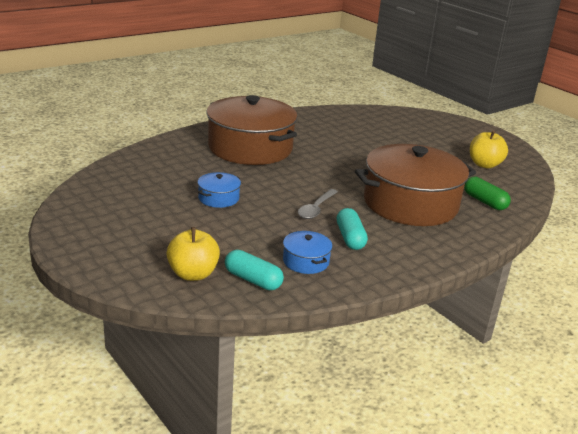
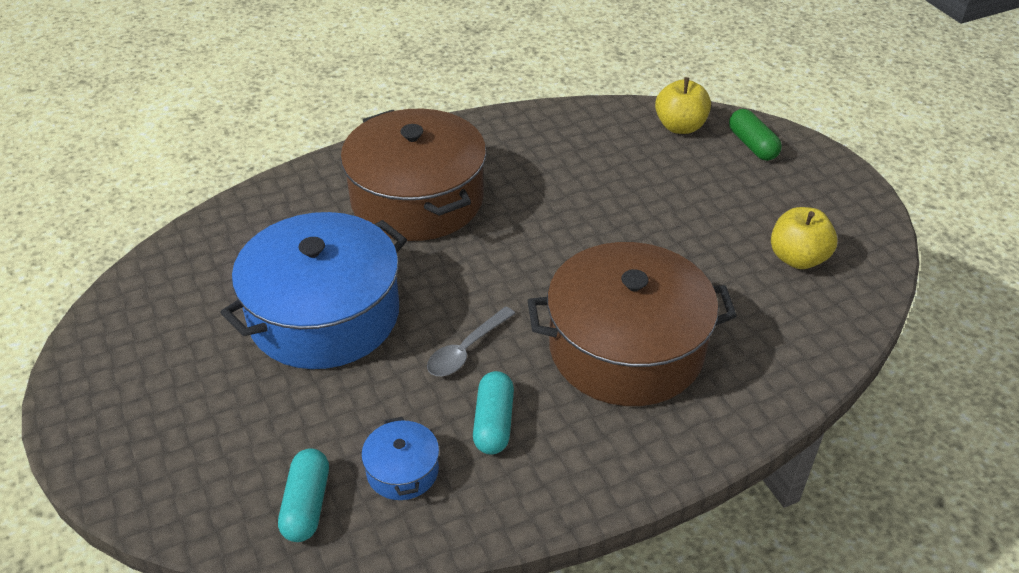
camera: 15 degrees right, 15 degrees up
(193, 274) = (224, 482): yellow apple -> yellow apple (680, 127)
(218, 198) = (324, 315): blue pot -> blue pot, size x2.39
(253, 280) = (306, 505): turquoise capsule -> turquoise capsule turned 45 degrees clockwise
(484, 202) = (757, 352): green capsule -> green capsule (752, 145)

